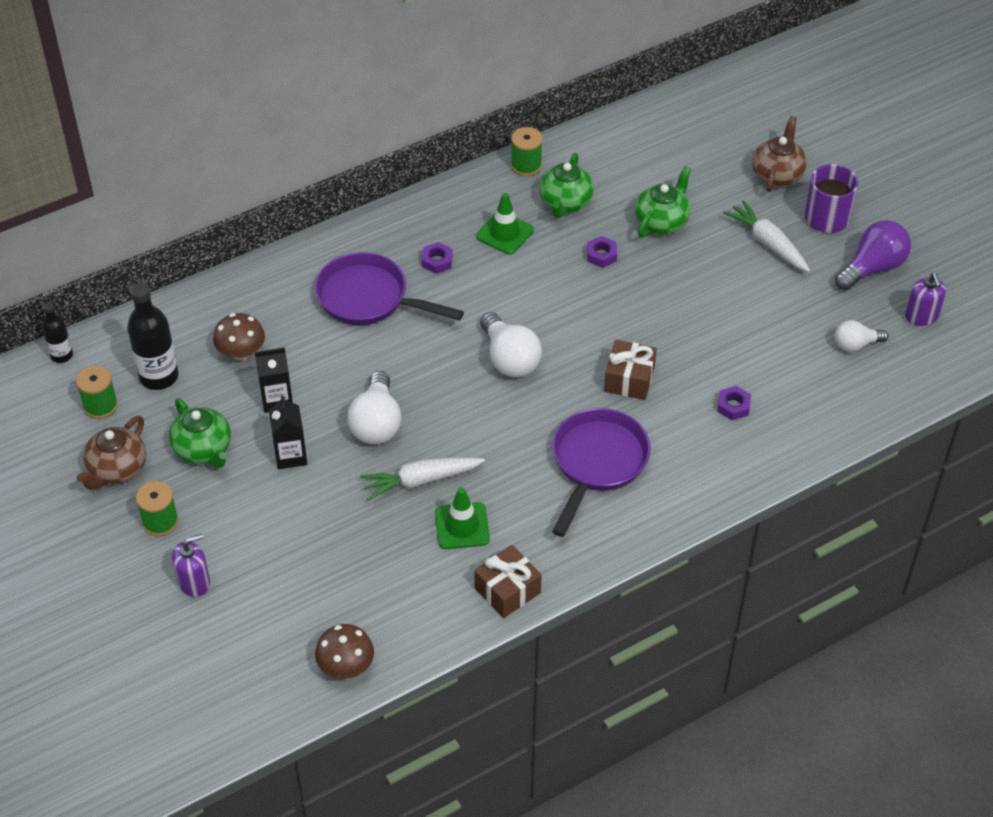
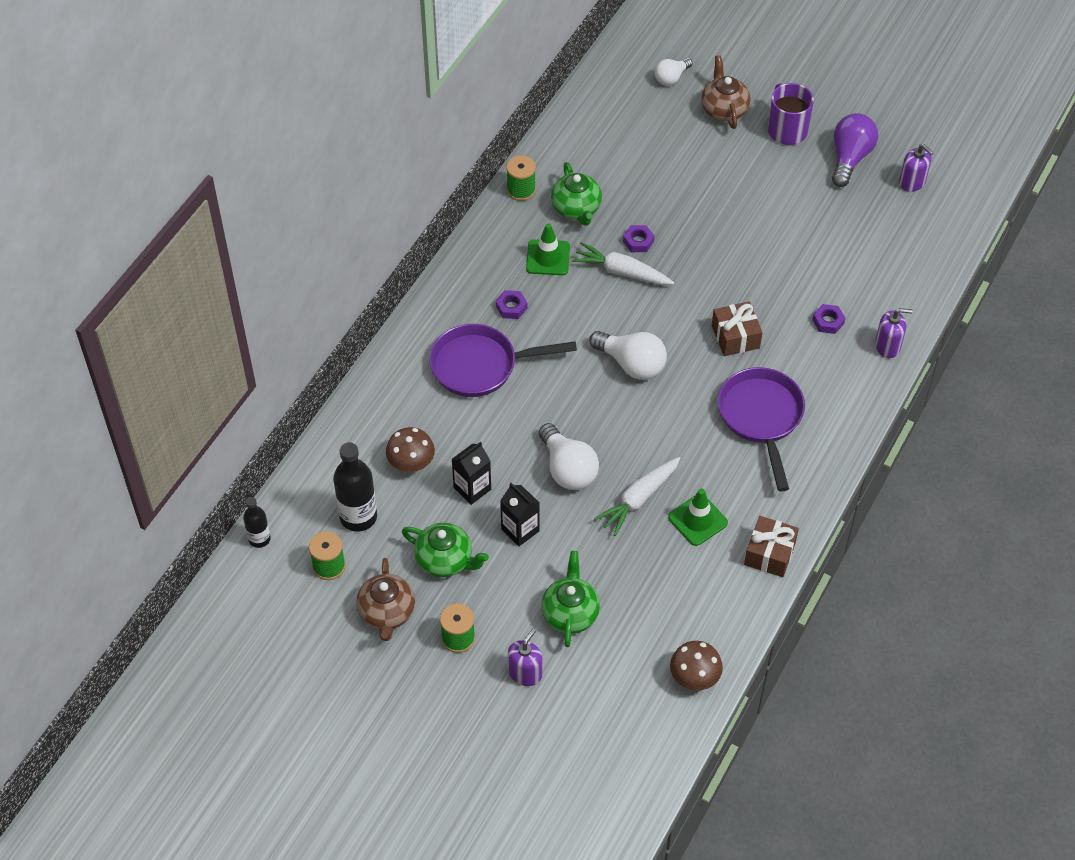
camera: 30 degrees left, 5 degrees up
(661, 221) = (664, 191): green teapot -> green teapot (570, 613)
(767, 243) = (758, 173): white carrot -> white carrot (621, 272)
(777, 455) = (887, 346): none -> purple soap dispenser
(855, 344) = (881, 228): white light bulb -> white light bulb (671, 78)

